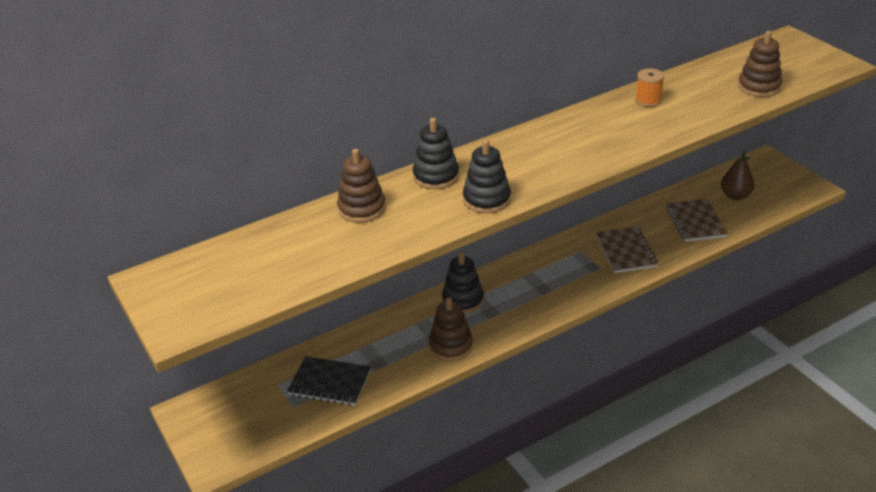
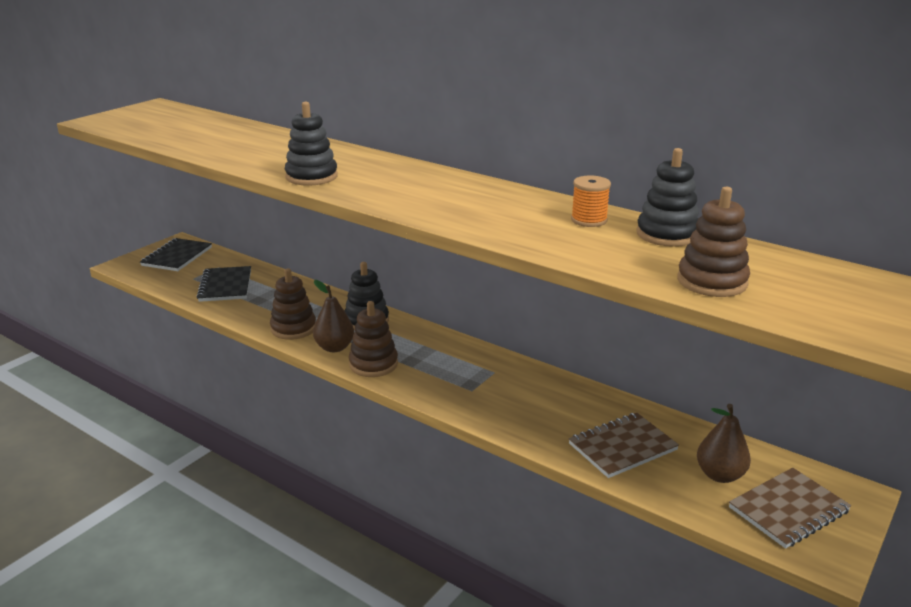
camera: 65 degrees right, 10 degrees down
(224, 415) = (177, 256): none -> black notebook
(362, 208) = (274, 140): brown stacking toy -> brown stacking toy (373, 364)
(436, 176) = (342, 155): black stacking toy -> black stacking toy (667, 234)
(499, 326) = (334, 347): none -> brown pear
(626, 251) = (515, 402): brown notebook -> brown notebook (788, 510)

